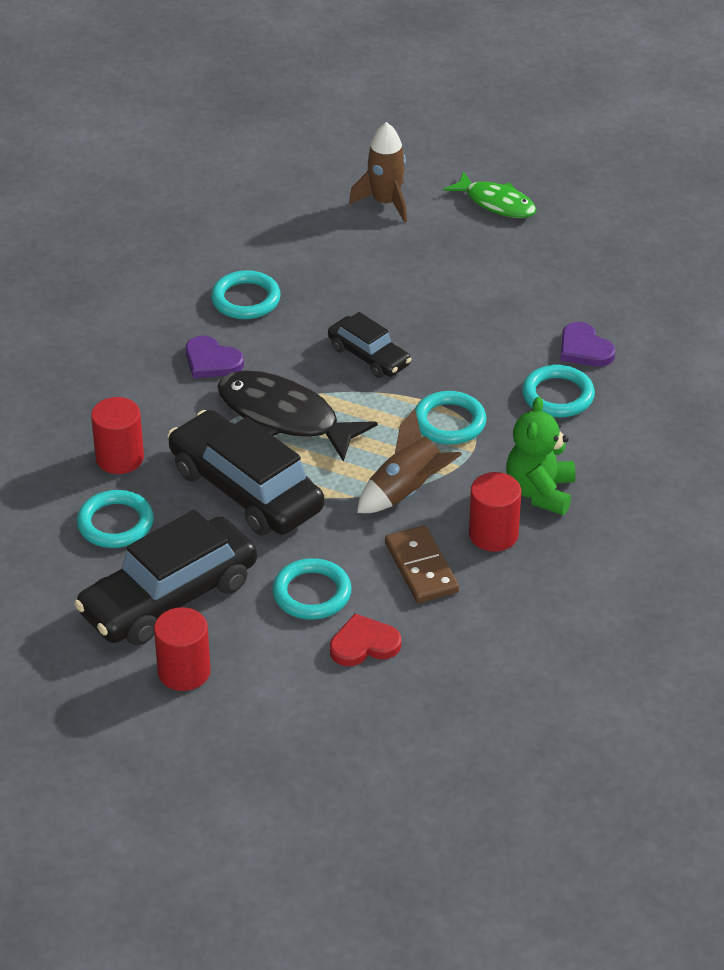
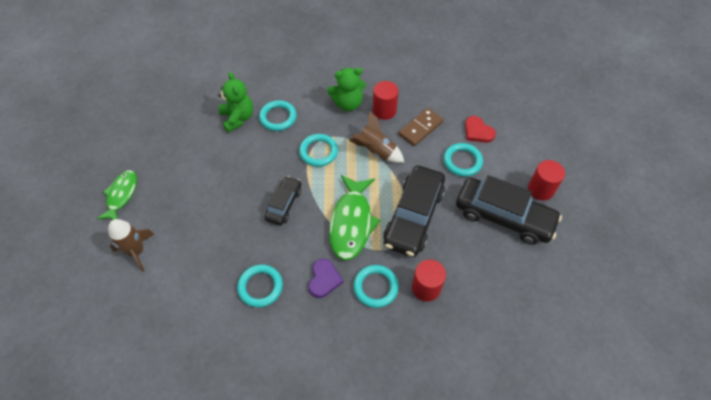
camera: 115 degrees left, 15 degrees up
(115, 523) = (473, 265): turquoise ring -> turquoise ring (375, 287)
(285, 417) = (351, 222): black fish -> green fish
(584, 349) = (238, 118): purple heart -> green teddy bear

